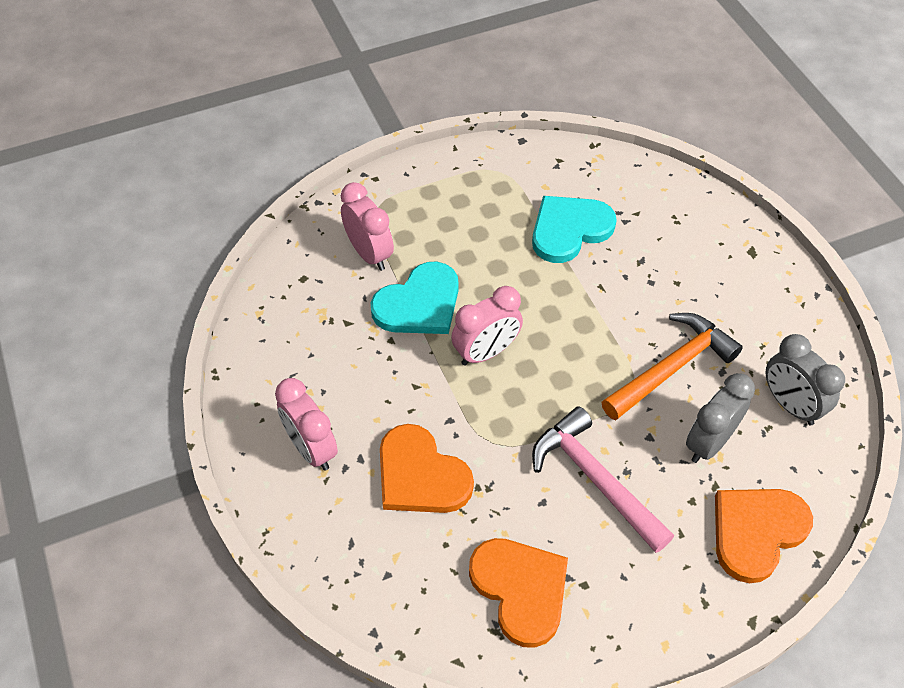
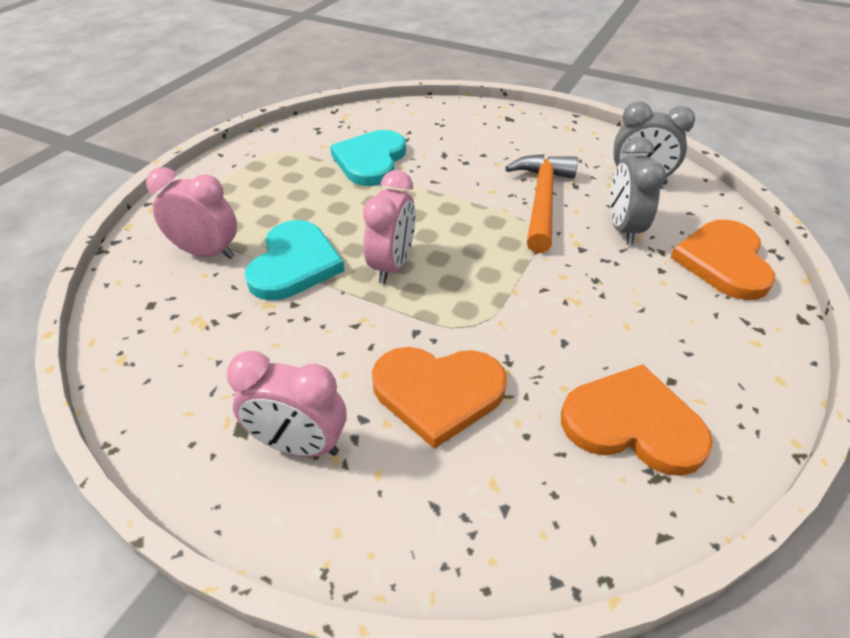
camera: 40 degrees left, 10 degrees down
(595, 479) = (581, 299): pink hammer -> none

